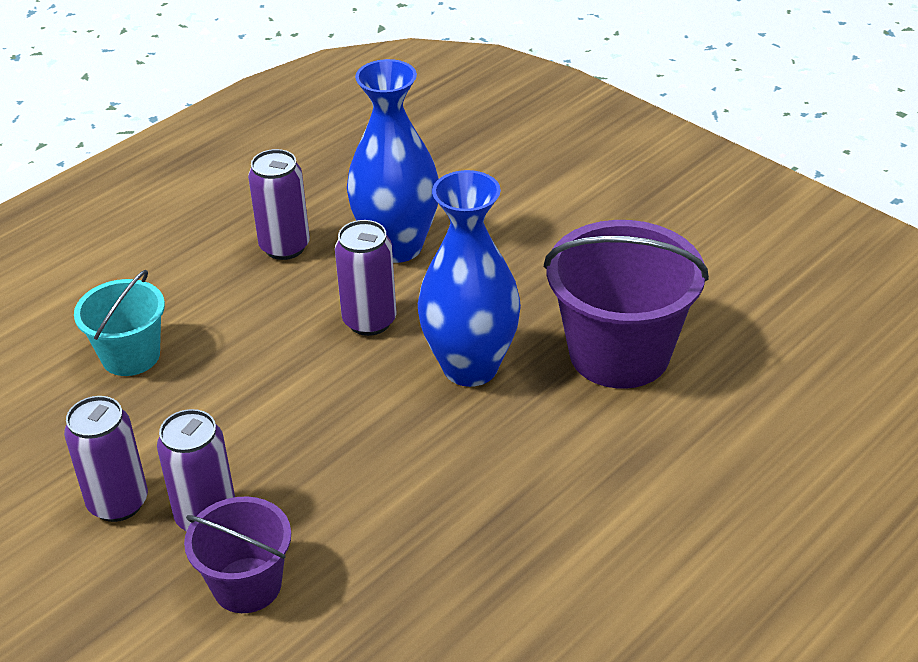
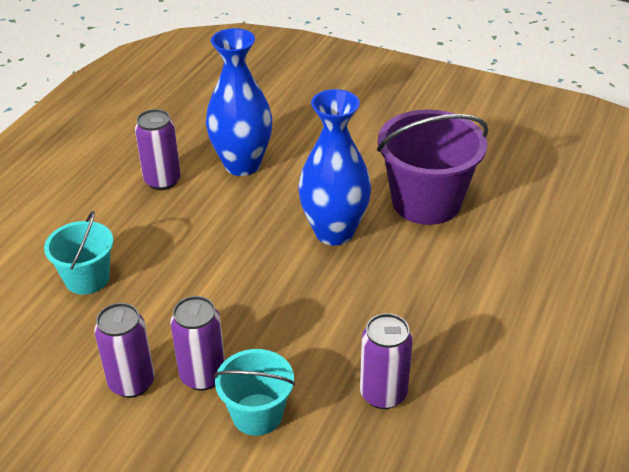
camera: 20 degrees left, 0 degrees up
(247, 585) = (257, 414): purple bucket -> turquoise bucket
(369, 321) = (249, 217): purple can -> purple can (383, 394)

